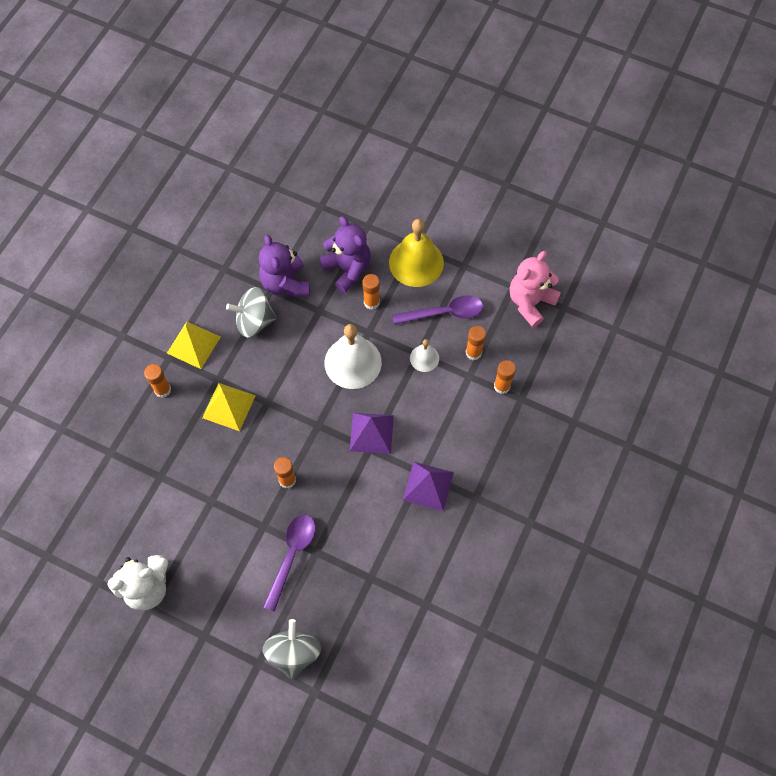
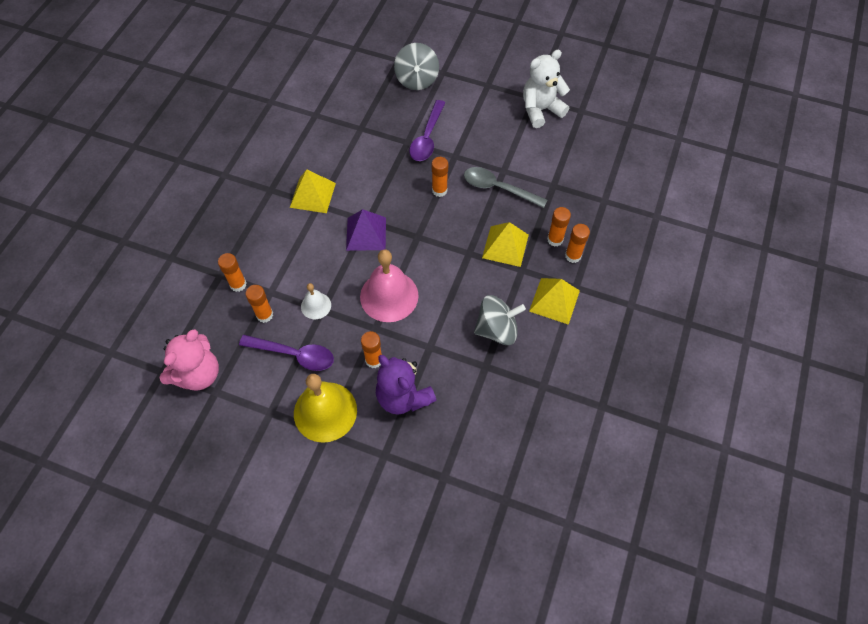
camera: 175 degrees right, 5 degrees down
(176, 409) = (555, 239): none -> orange glue stick
(222, 477) = (498, 188): none -> grey spoon
(285, 283) = (470, 374): purple teddy bear -> none
(353, 362) = (389, 296): white bell -> pink bell
(428, 486) = (312, 195): purple pyramid -> yellow pyramid
(444, 313) = (294, 354): purple spoon -> purple spoon turned 150 degrees counterclockwise

